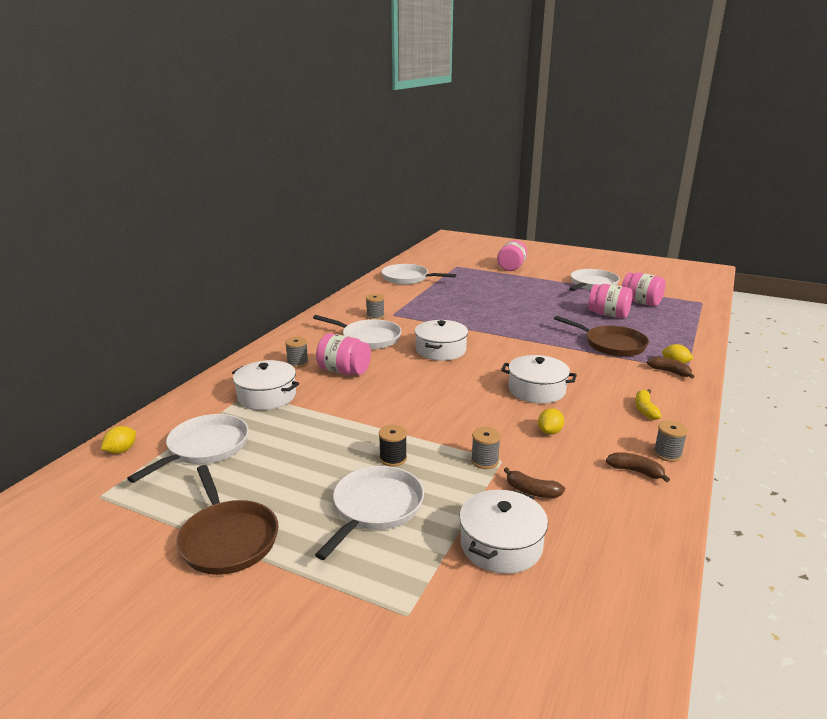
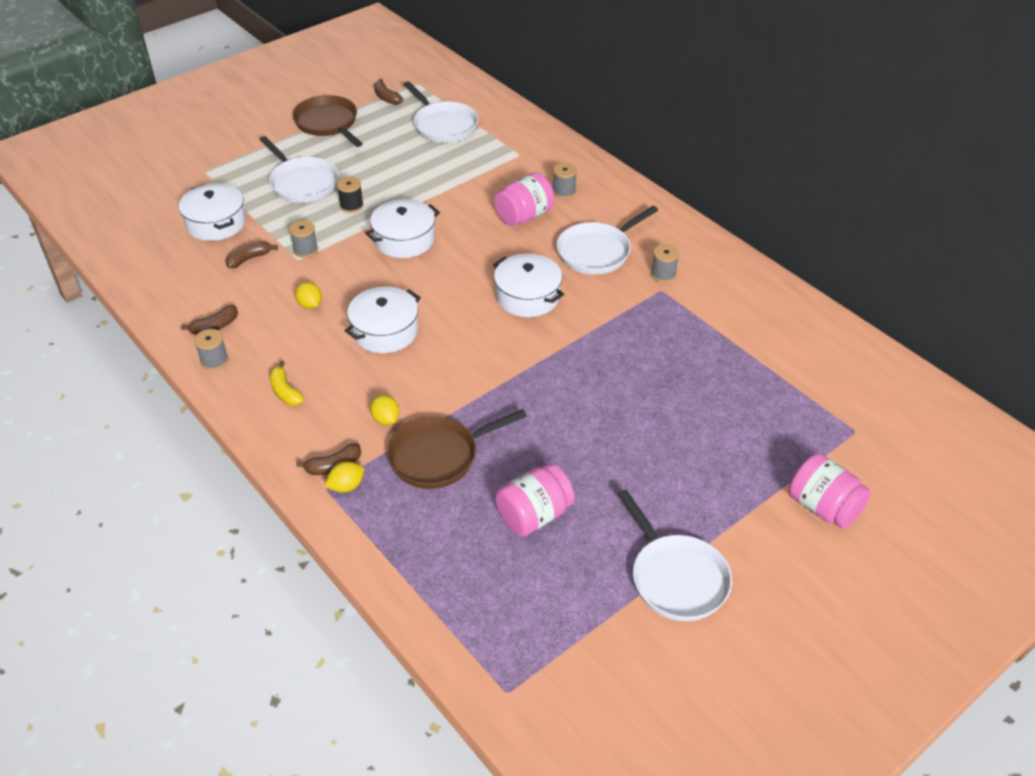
camera: 115 degrees right, 20 degrees up
(121, 450) = (470, 92): yellow lemon -> yellow lemon (386, 419)
(144, 510) = (386, 98): none -> brown banana
(228, 539) = (328, 123): brown pan -> brown pan turned 60 degrees clockwise
(267, 396) = (506, 163): white pot -> white pot (404, 240)
(408, 278) = (808, 350): white pan -> none
(641, 302) = (558, 595): pink jar -> none
(645, 410) = (285, 391): yellow banana -> yellow banana turned 150 degrees counterclockwise

